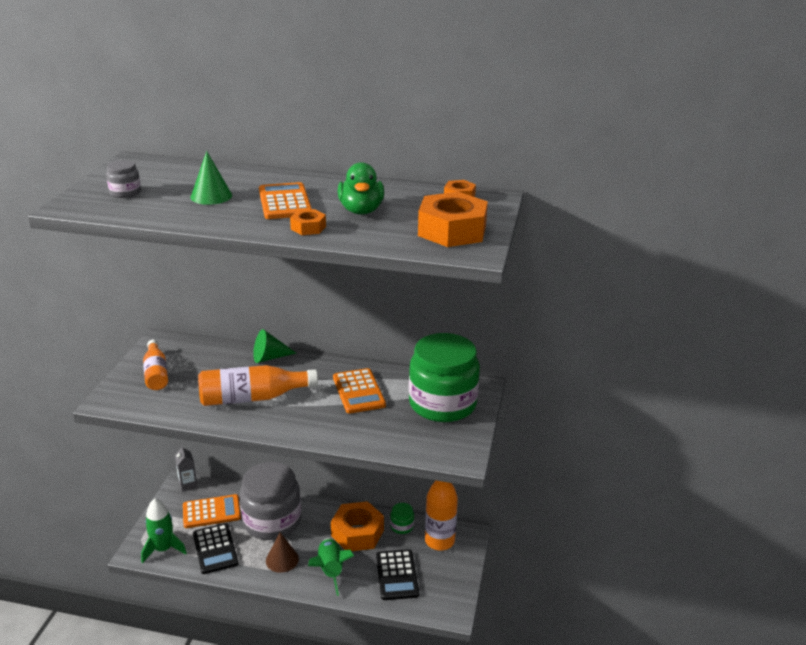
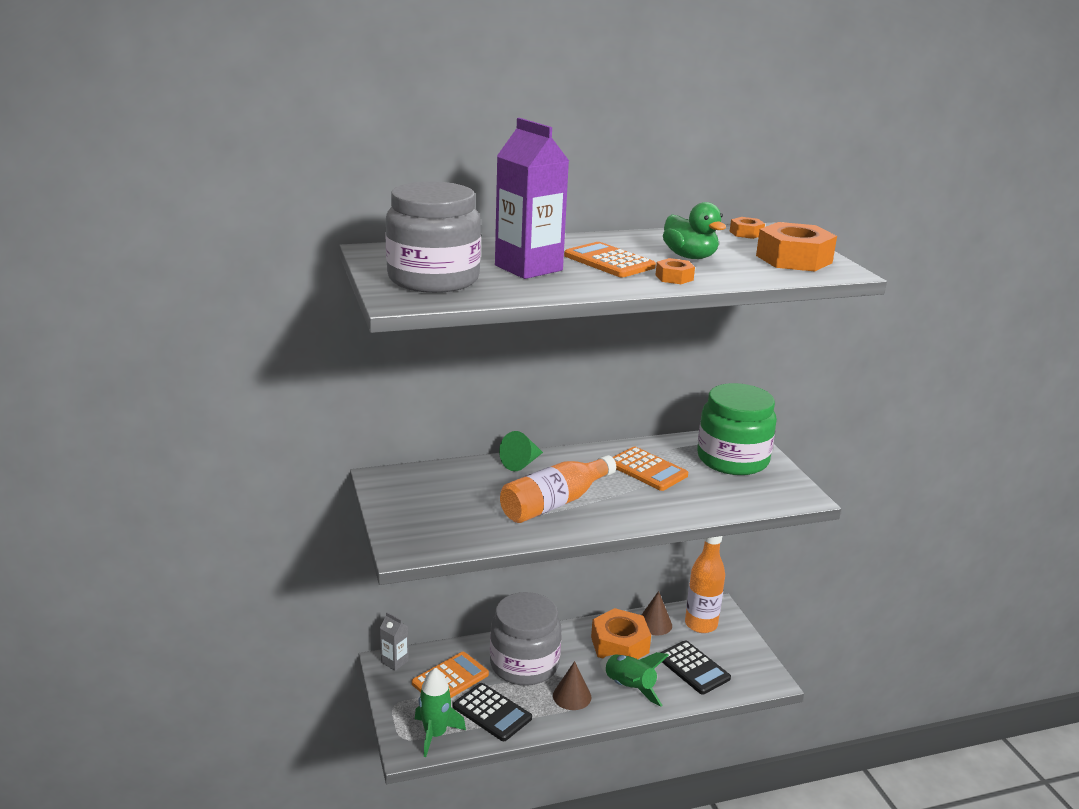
camera: 30 degrees left, 5 degrees down
(125, 192) = (433, 279): grey jar -> grey jar, size x2.48
(156, 373) = (422, 509): orange bottle -> none
(211, 196) = (528, 268): green cone -> purple carton
(402, 526) = (654, 624): green jar -> brown cone

